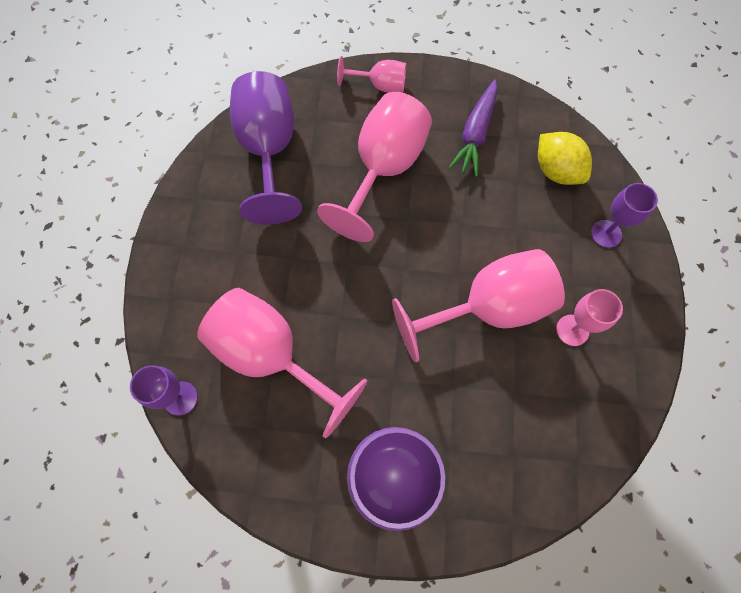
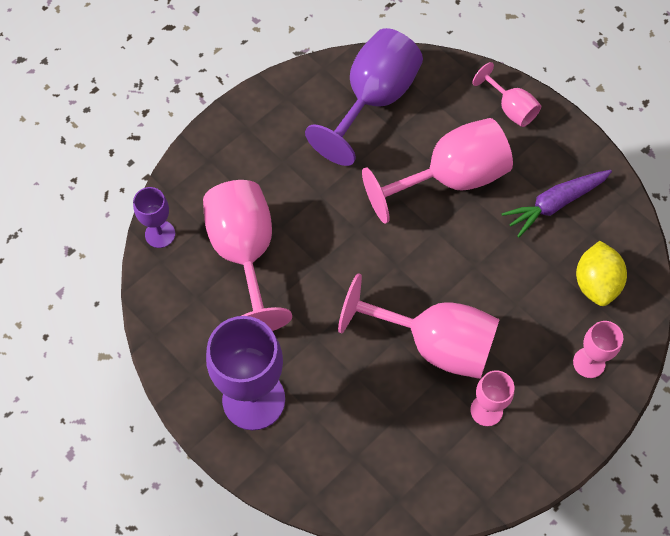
camera: 40 degrees right, 5 degrees down
(606, 234) = (589, 363): purple goblet -> pink goblet

